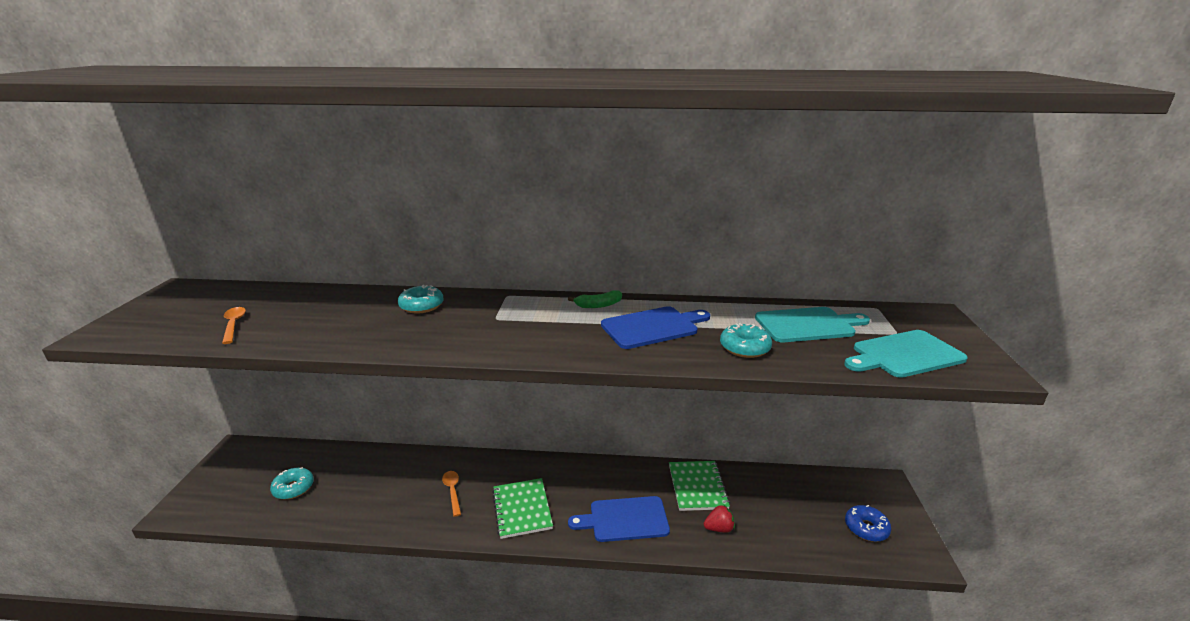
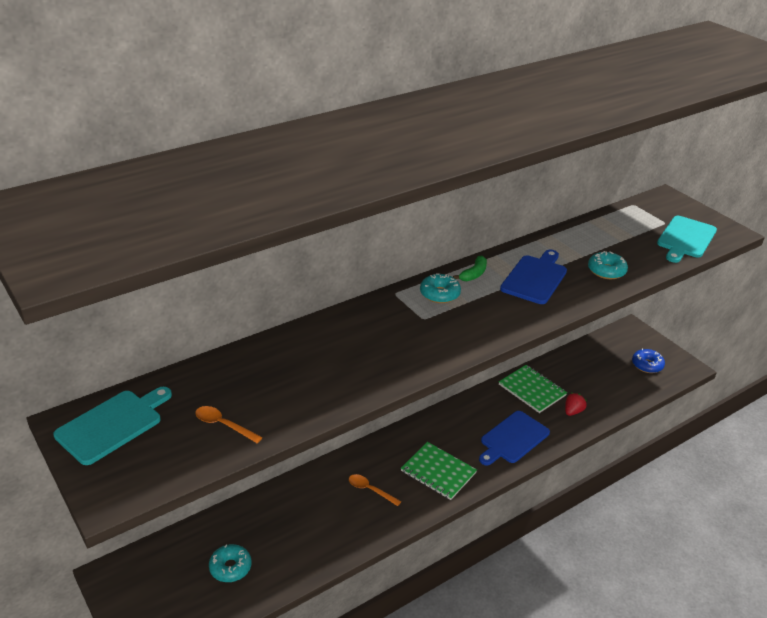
camera: 40 degrees left, 10 degrees up
(421, 306) = (348, 333): turquoise donut -> turquoise donut (439, 294)
(808, 325) = (616, 236): turquoise cutting board -> turquoise cutting board (113, 425)

